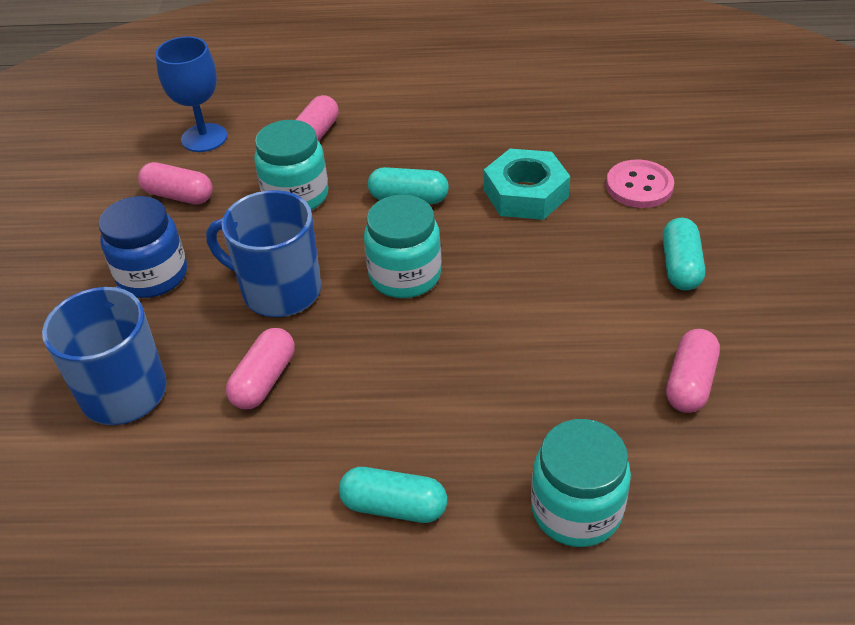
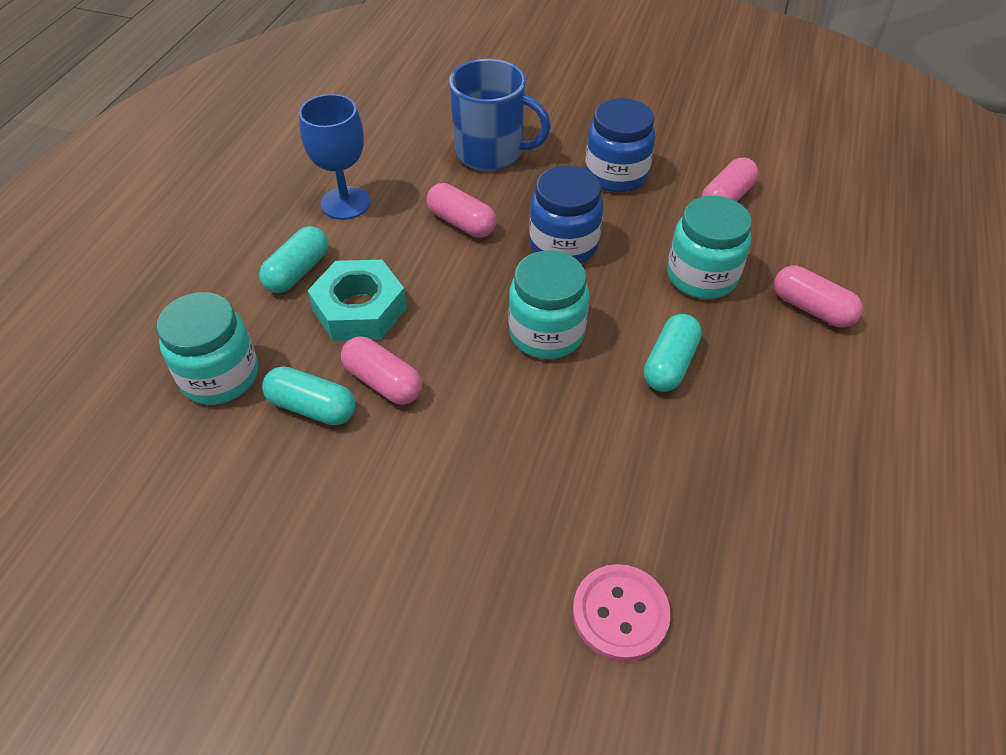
camera: 105 degrees right, 5 degrees up
(204, 138) = (823, 224): blue goblet -> blue goblet (345, 203)
(279, 291) = (563, 245): blue mug -> blue jar
(525, 193) = (644, 476): turquoise nut -> turquoise nut (359, 309)
(680, 266) = (451, 591): turquoise capsule -> turquoise capsule (312, 407)
(689, 382) = (288, 518): pink capsule -> pink capsule (383, 382)

